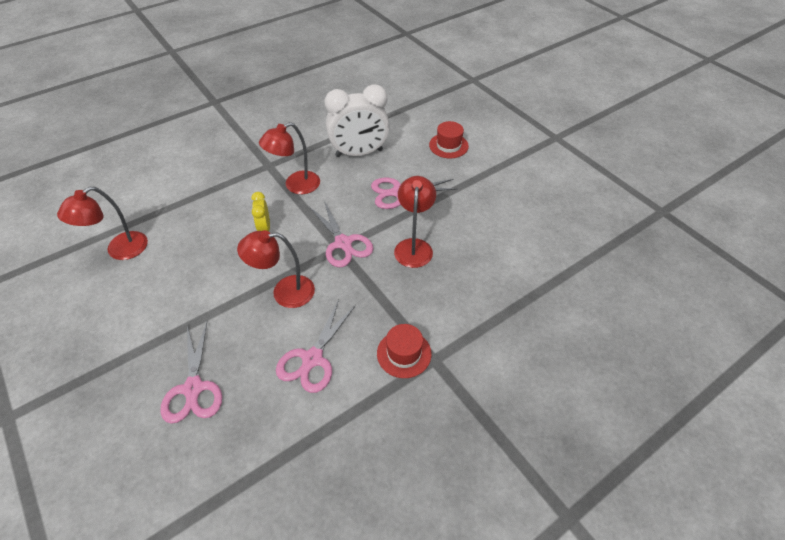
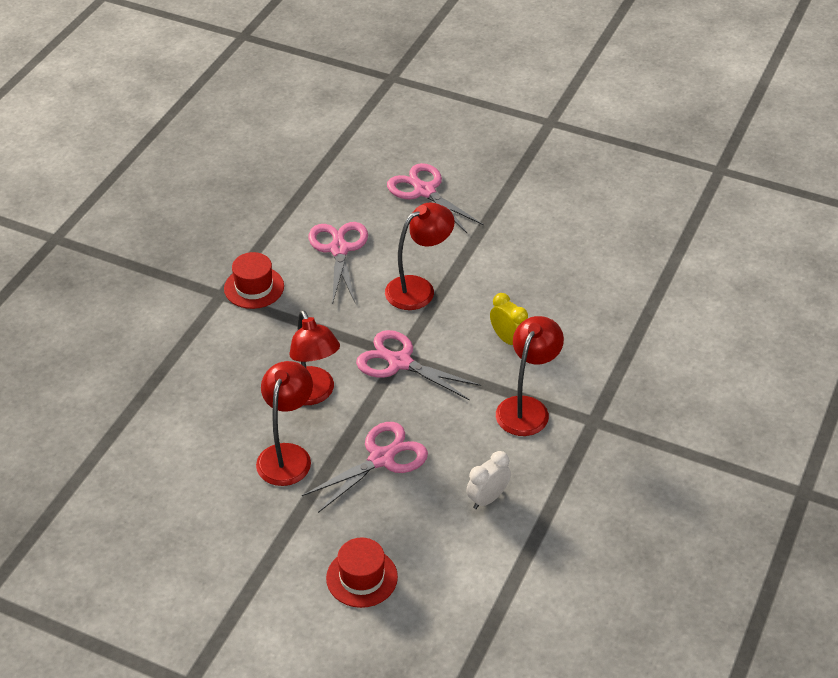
camera: 150 degrees right, 5 degrees down
(120, 250) = (635, 252): red lamp -> red lamp (287, 455)
(359, 153) = (487, 498): white clock -> white clock, size x0.47

